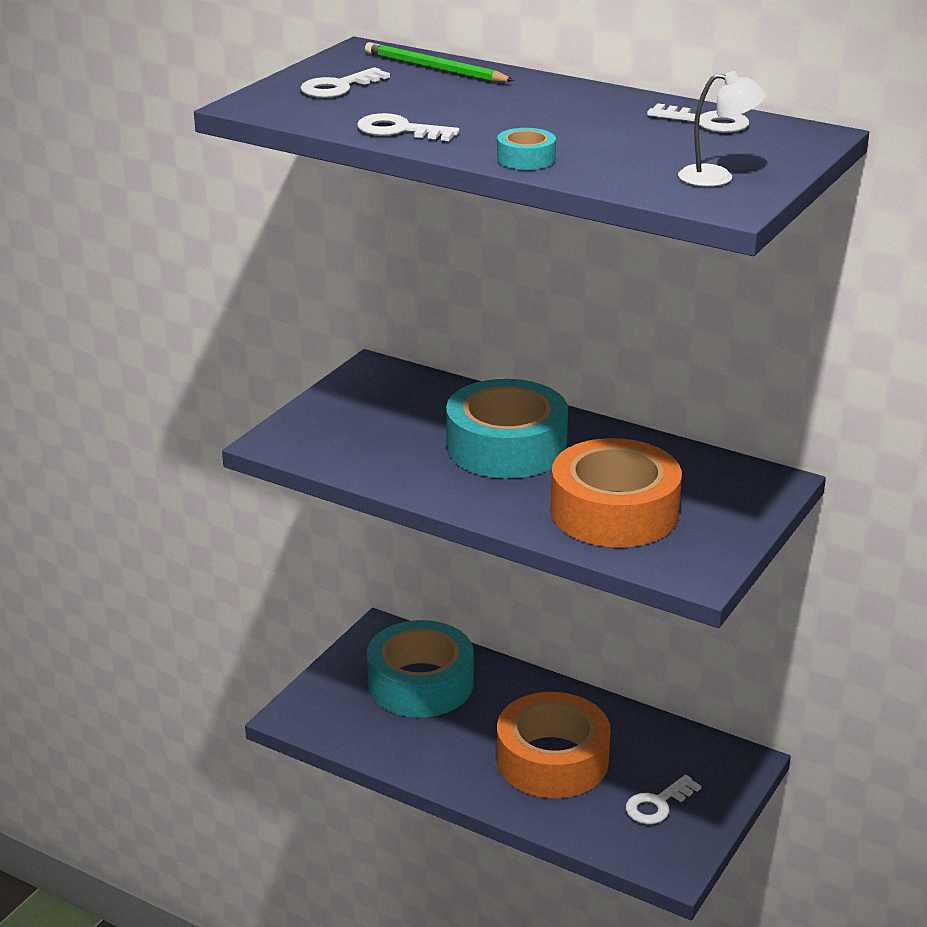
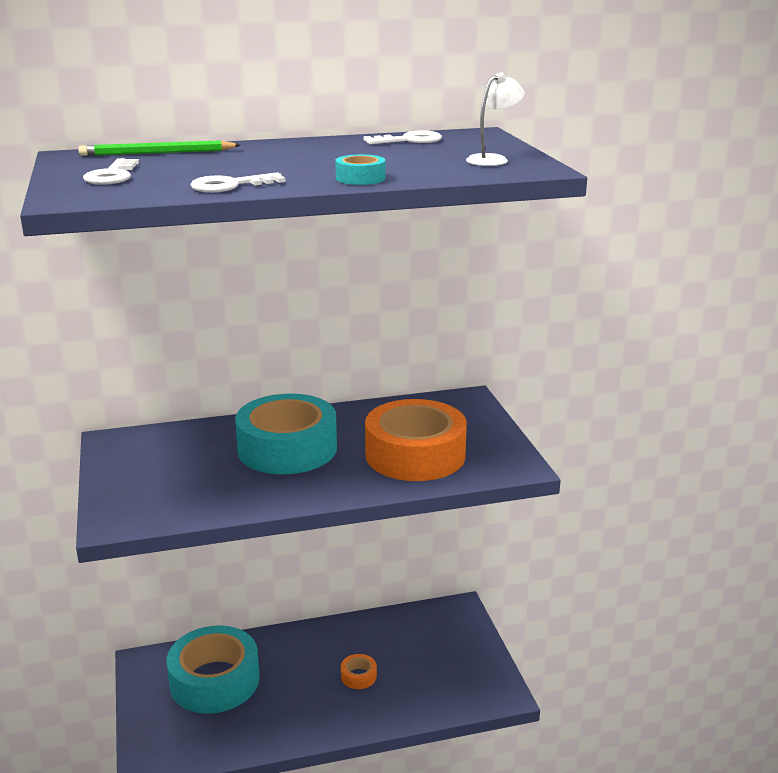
camera: 45 degrees left, 5 degrees down
(552, 760) = (358, 676): orange tape -> orange tape, size x0.41
(657, 804) = (449, 663): white key -> none

